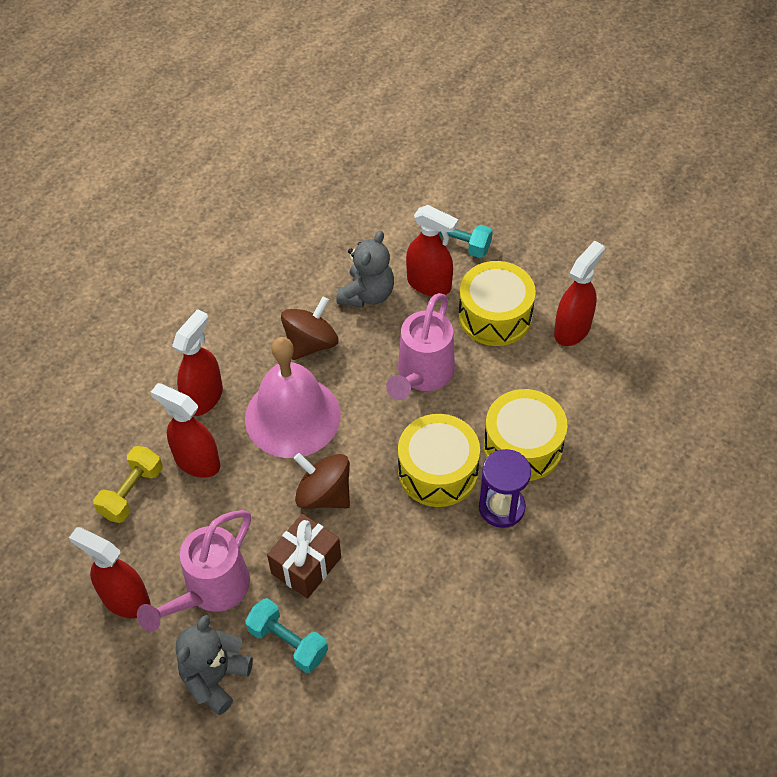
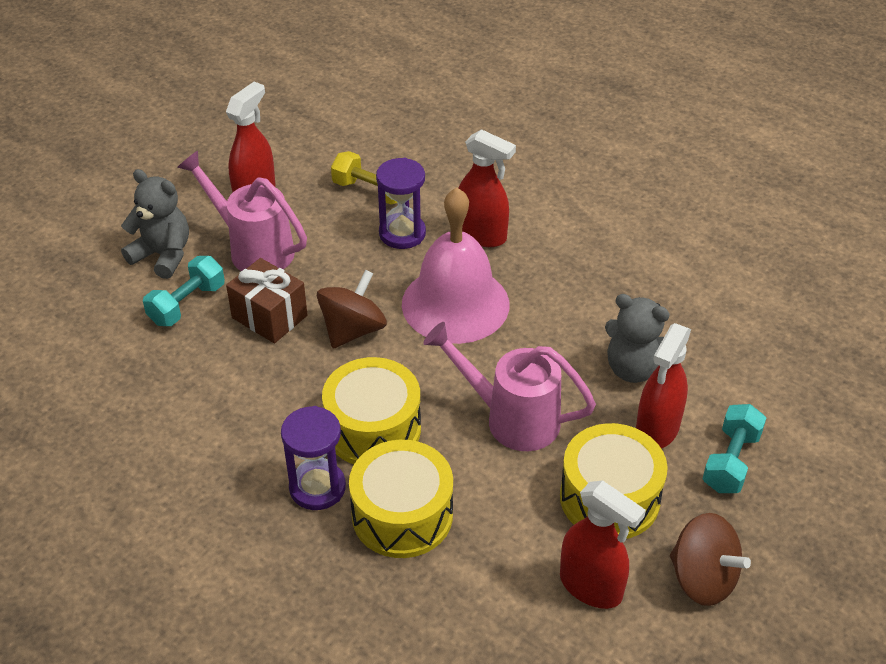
camera: 90 degrees right, 10 degrees down
(197, 461) = (402, 233): red spray bottle -> purple hourglass
(311, 343) = (557, 318): brown spinning top -> brown spinning top (702, 578)

